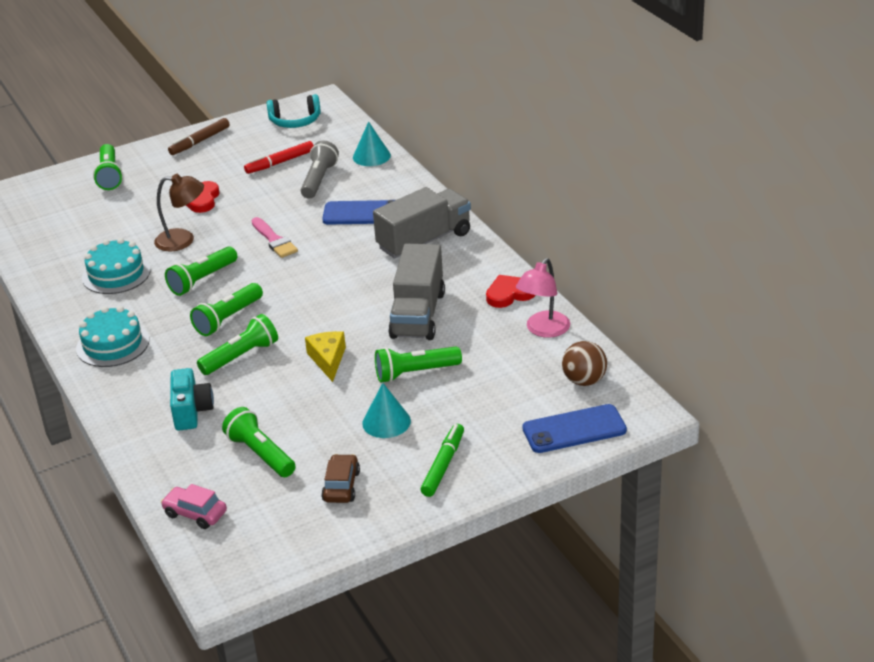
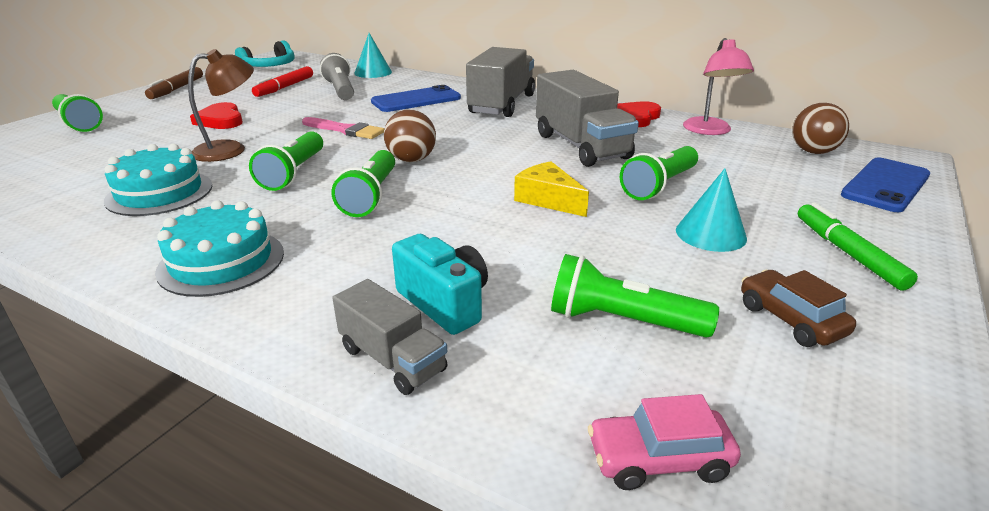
camera: 35 degrees left, 5 degrees down
(141, 432) = (392, 359): none -> grey truck
(241, 356) = (436, 224): green flashlight -> none
(286, 291) = (411, 160): none -> brown ball

